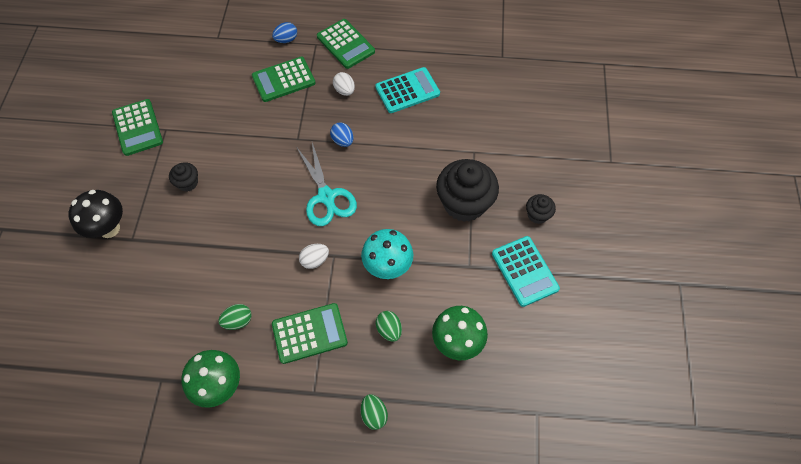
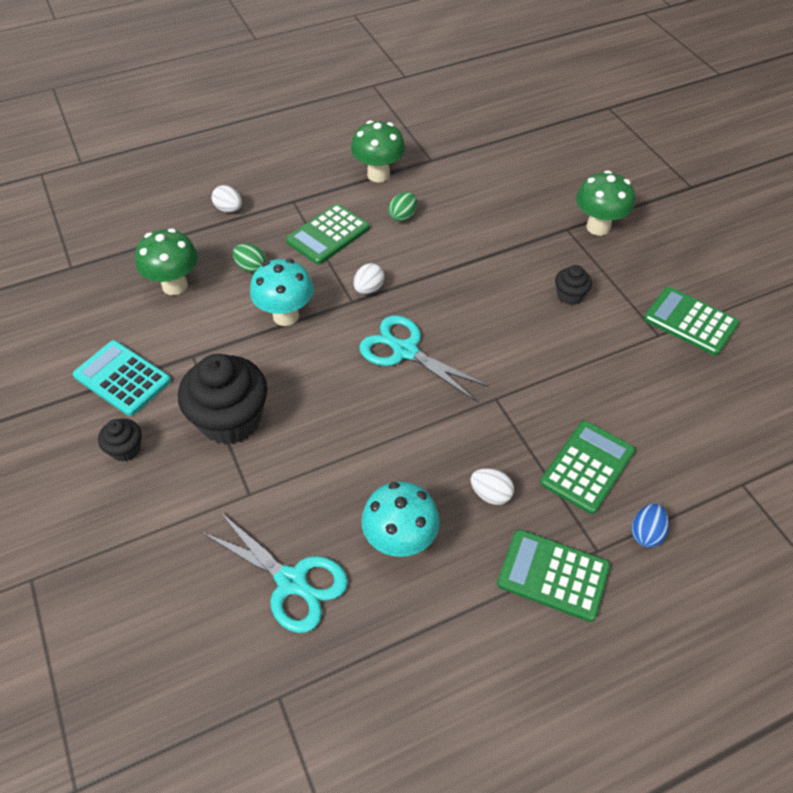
camera: 150 degrees right, 10 degrees down
(109, 228) = (598, 227): black mushroom -> green mushroom
(343, 141) = (437, 423): blue egg -> none
(374, 414) = (229, 209): green egg -> white egg
(407, 91) = (400, 542): turquoise calculator -> turquoise mushroom
(473, 98) = (291, 582): none -> turquoise scissors

